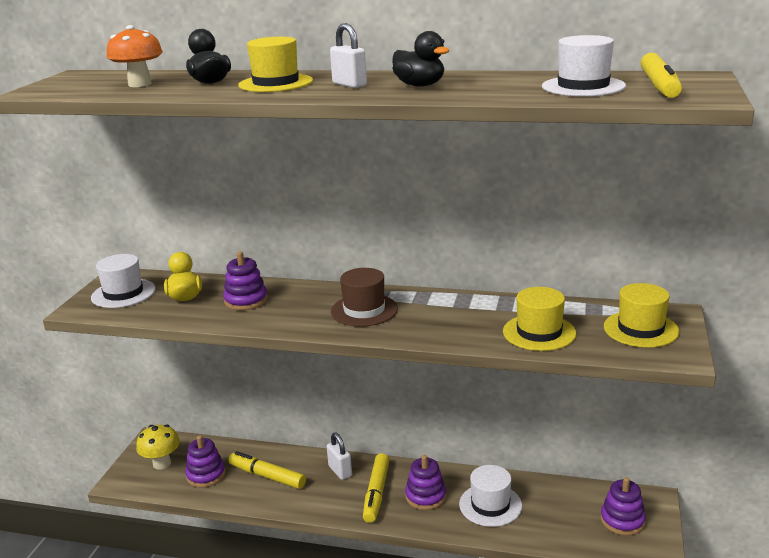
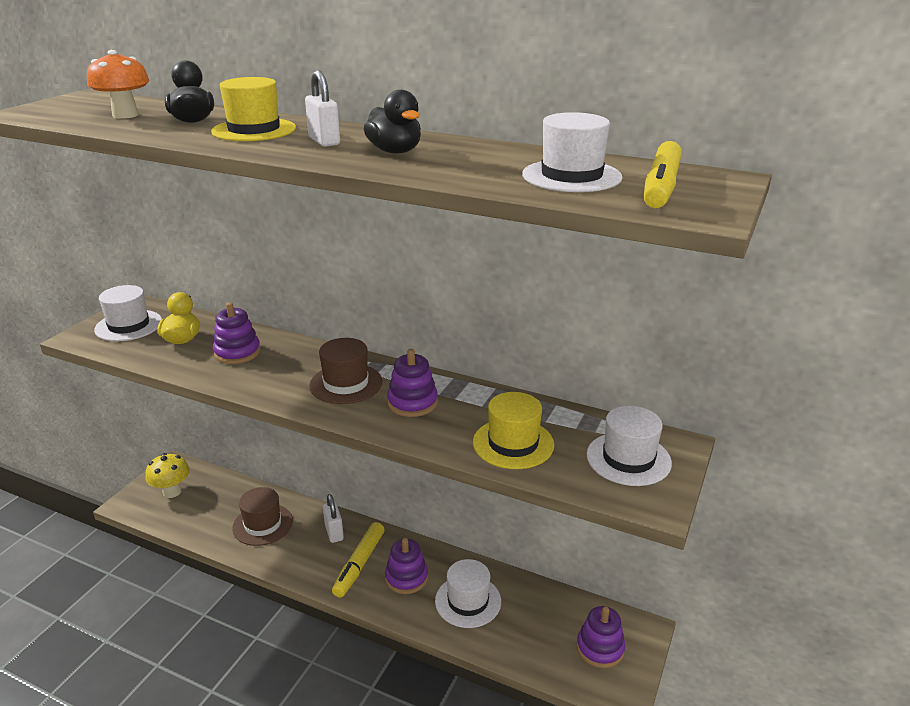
camera: 10 degrees right, 5 degrees up
(206, 475) = (206, 512): purple stacking toy -> purple stacking toy (412, 403)
(267, 476) = (262, 524): yellow marker -> brown hat
(641, 329) = (628, 459): yellow hat -> white hat

